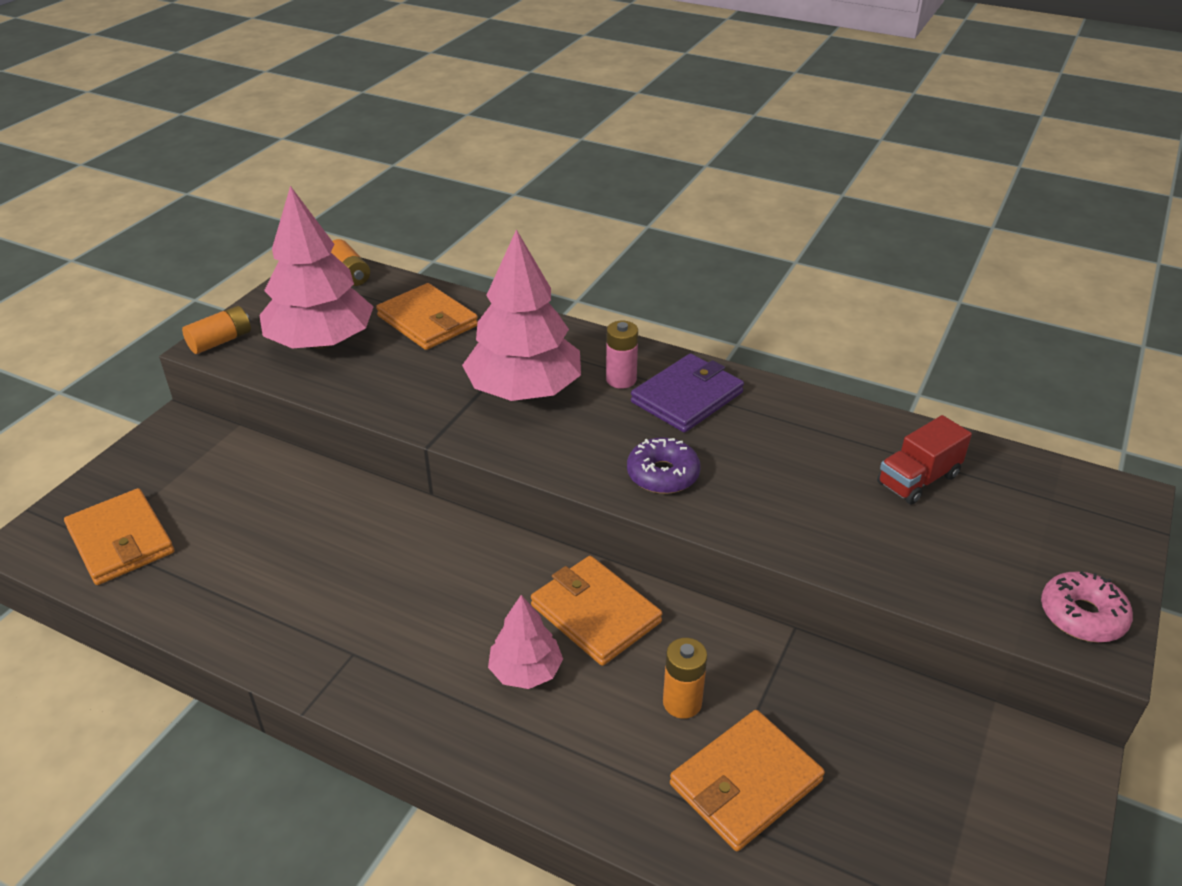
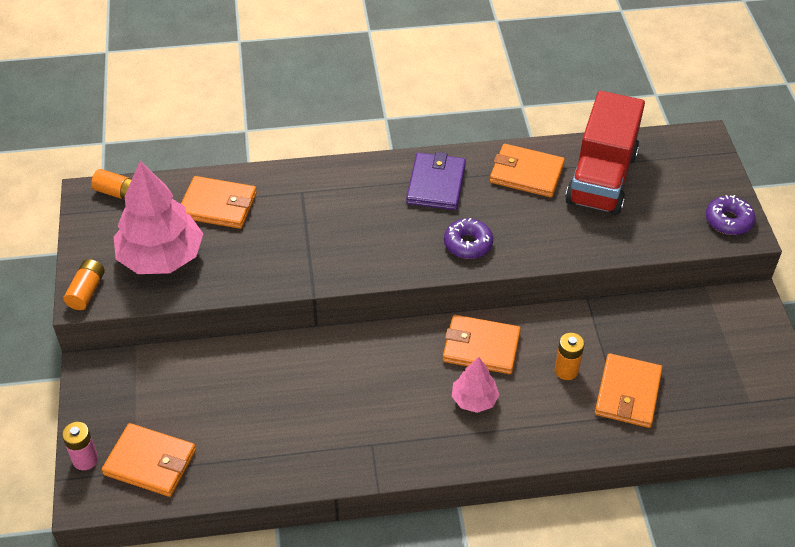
camera: 35 degrees left, 10 degrees up
(524, 390) = (335, 227): pink tree -> none
(621, 379) = (386, 190): pink battery -> pink battery (85, 459)
(815, 432) = (526, 173): none -> orange wallet
(918, 480) = (601, 178): red truck -> red truck, size x1.98
(1082, 616) = (728, 221): pink donut -> purple donut

